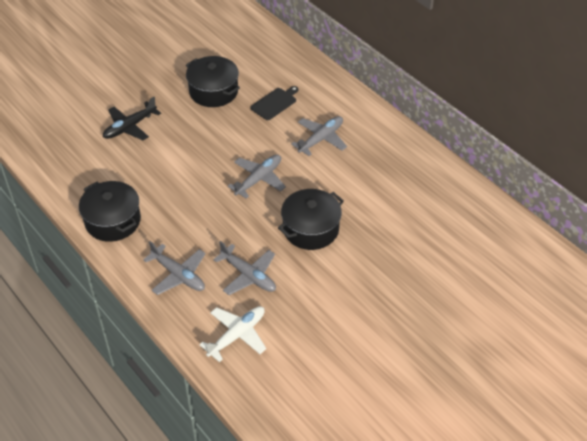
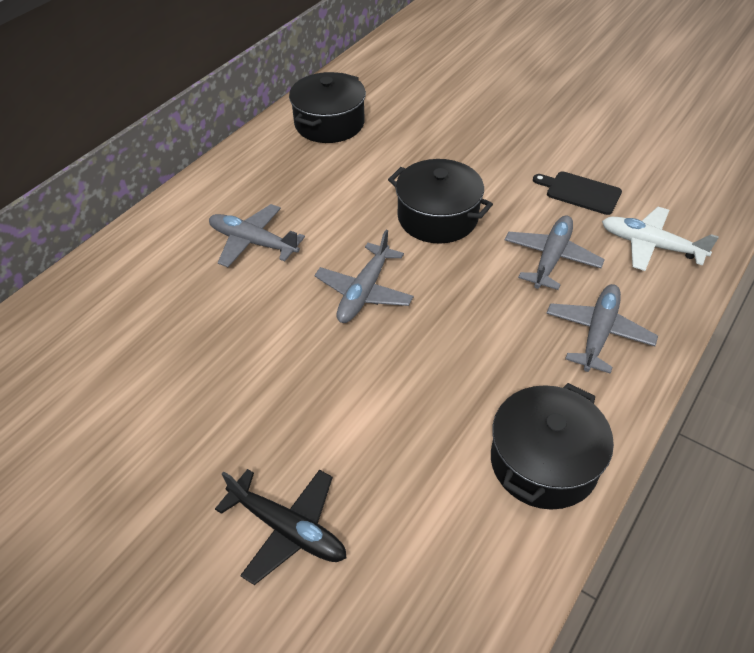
camera: 105 degrees left, 0 degrees up
(213, 91) = (153, 413): black pot -> black pot (329, 123)
(258, 179) = (364, 292): grey plane -> grey plane turned 90 degrees counterclockwise
(275, 103) = (175, 315): black cutting board -> black cutting board (580, 192)

